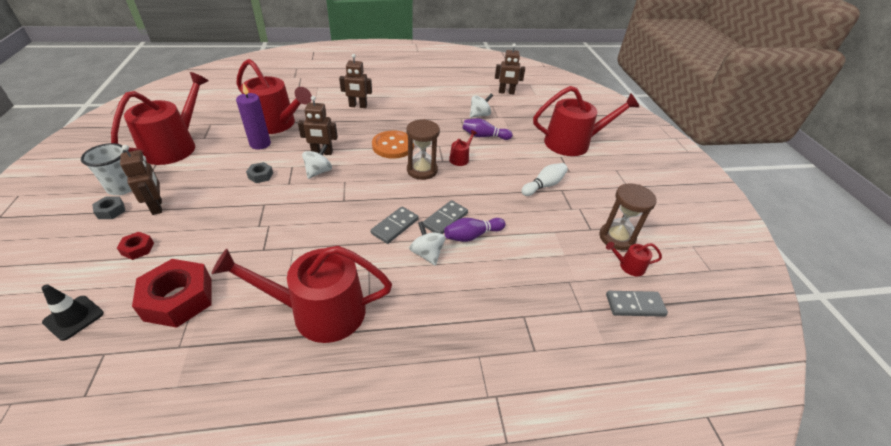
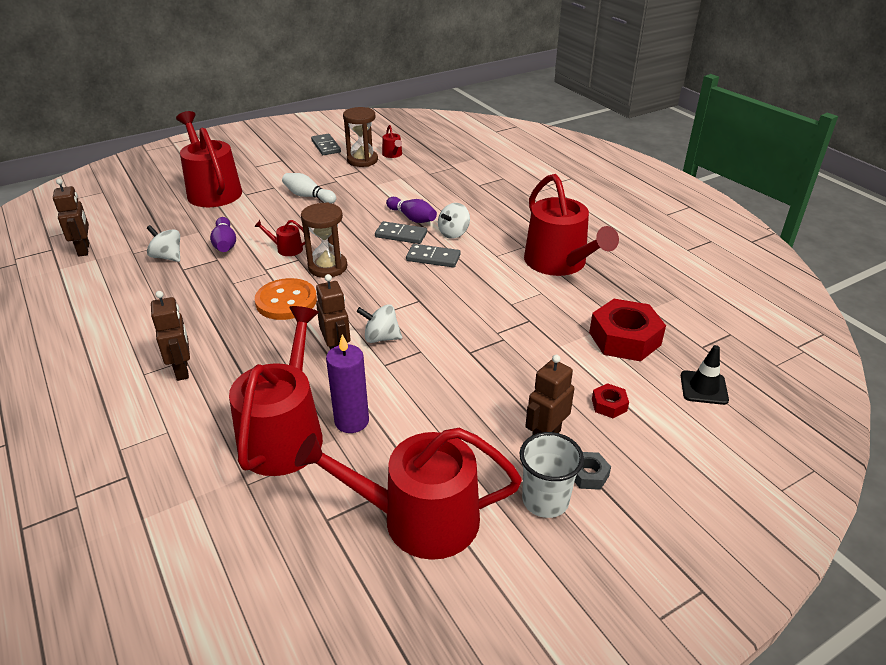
camera: 110 degrees left, 5 degrees down
(260, 175) = (422, 381): grey nut -> none
(635, 305) = (431, 151): grey domino -> grey domino (326, 146)

